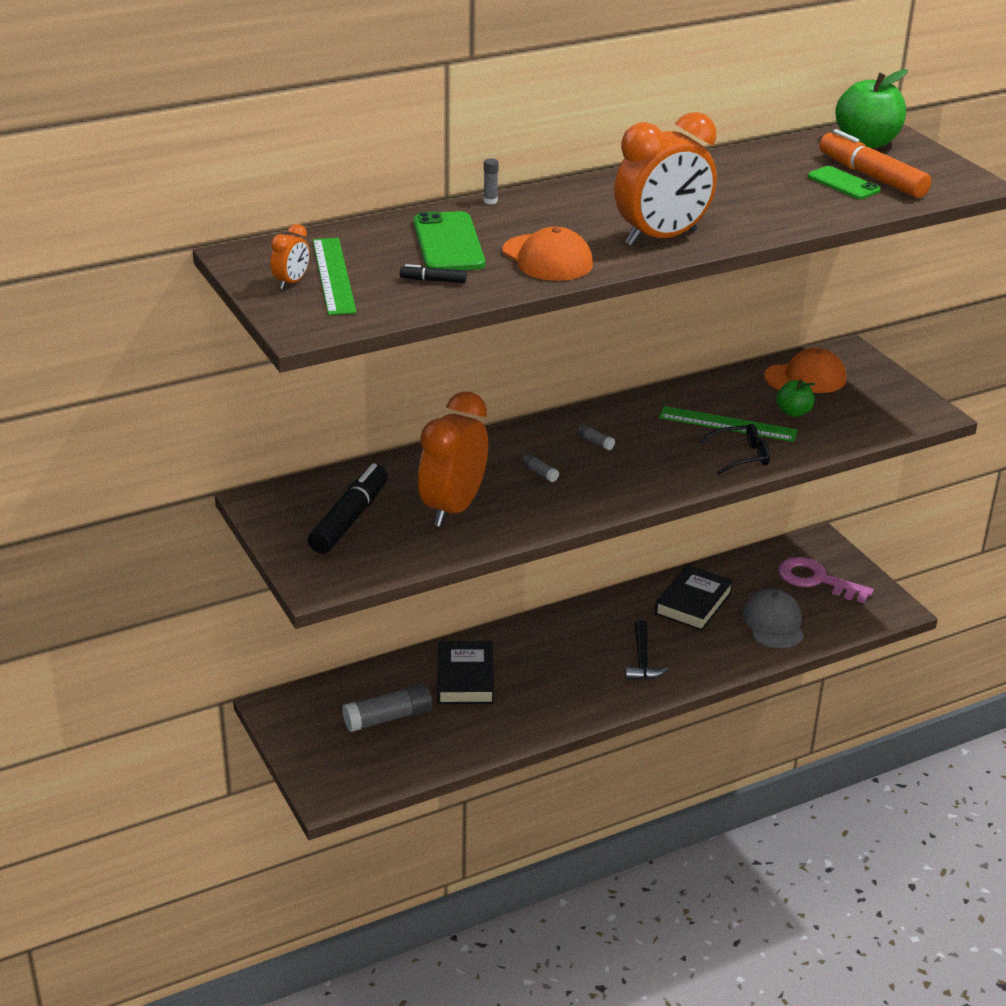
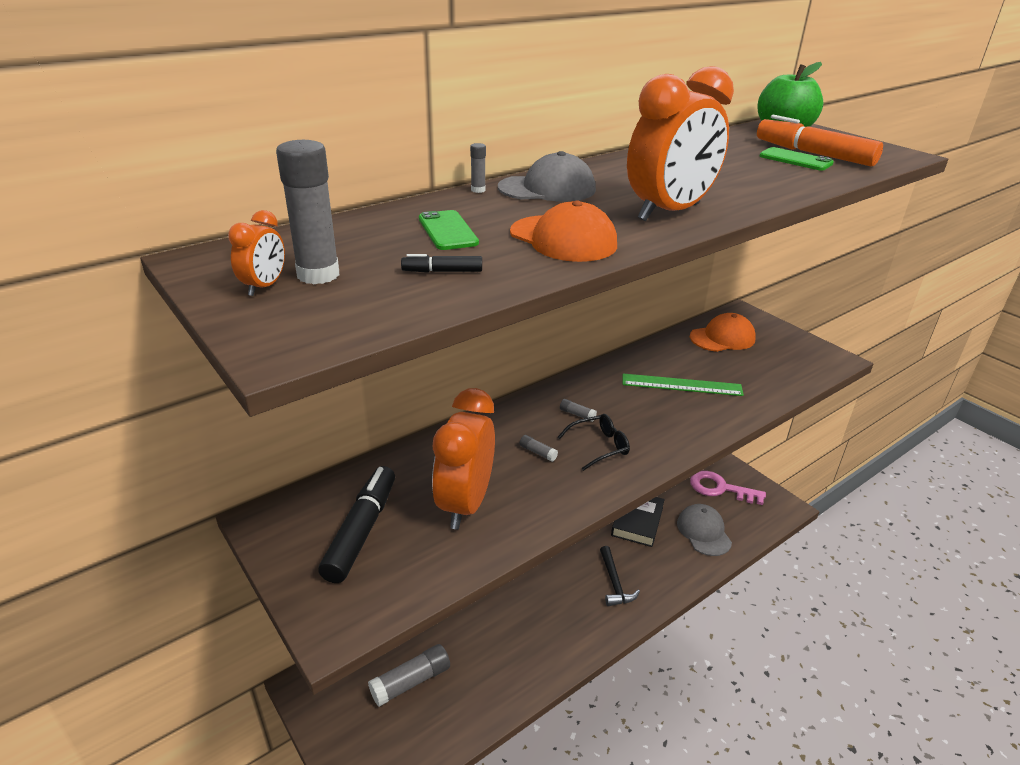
camera: 10 degrees left, 0 degrees up
(333, 275) = (318, 275): green ruler -> grey glue stick
(448, 243) = (447, 231): green phone -> green phone, size x0.64
(465, 678) = (472, 624): black book -> none
(558, 204) = (547, 189): none -> grey cap
(741, 456) = (707, 415): black glasses -> black glasses (599, 446)
(793, 412) = (729, 368): green apple -> none

